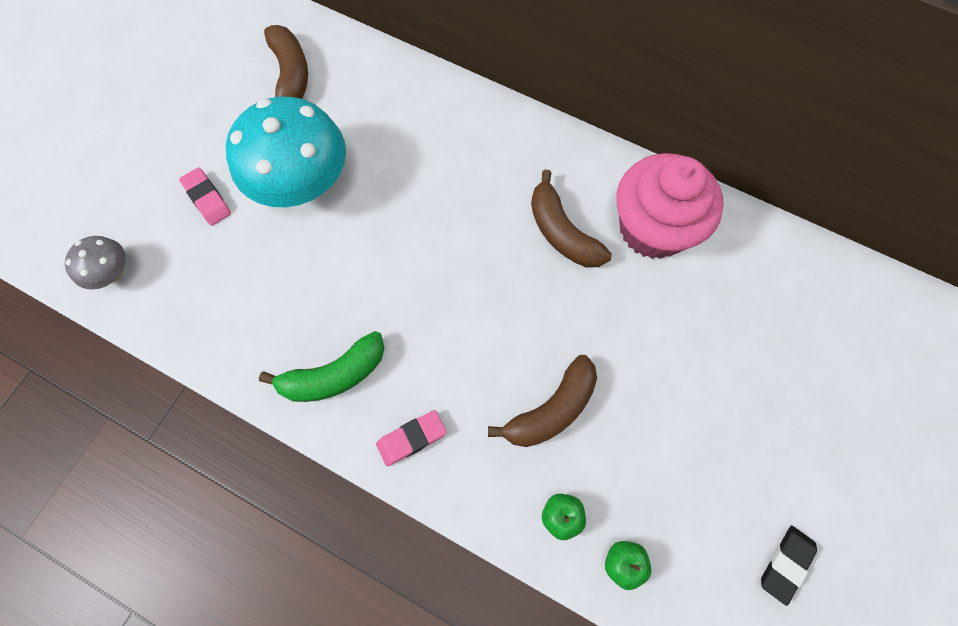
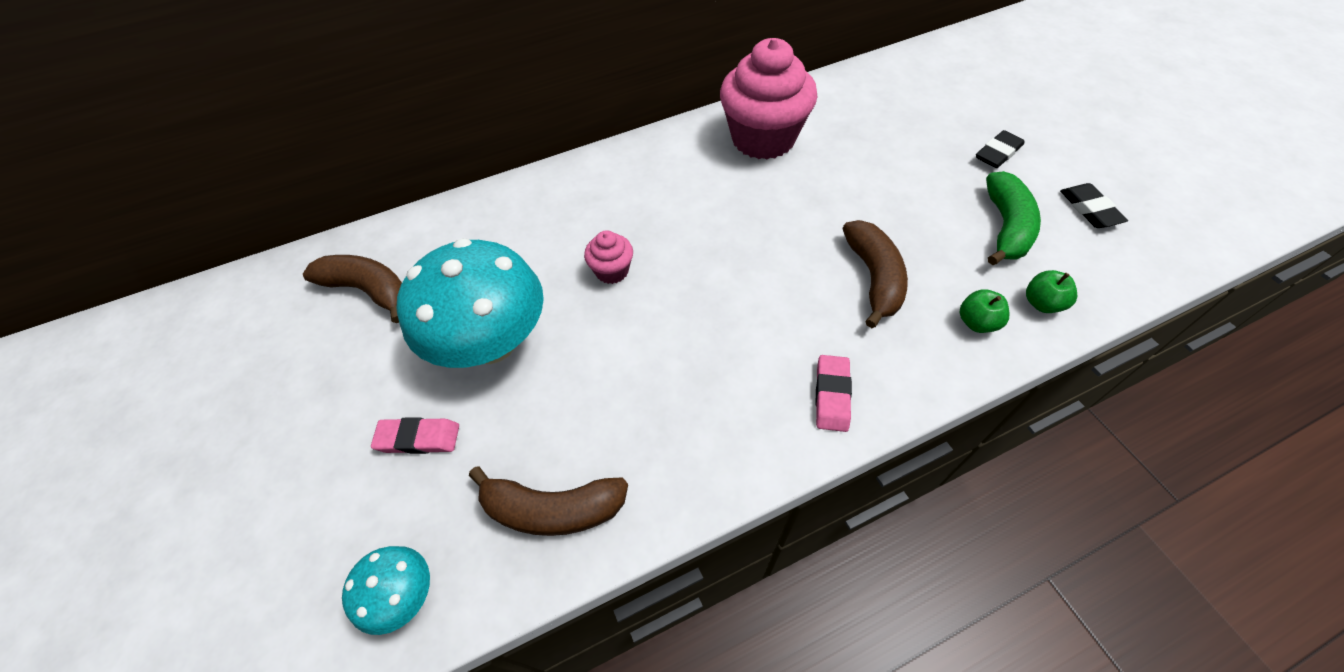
camera: 50 degrees left, 15 degrees down
(112, 273) = (404, 596): grey mushroom -> turquoise mushroom
(334, 375) = (718, 426): green banana -> green banana (1005, 227)
(418, 213) = (612, 271): none -> pink cupcake
(562, 232) = (719, 189): brown banana -> brown banana (553, 509)
(802, 444) = (998, 153): none -> black eraser

